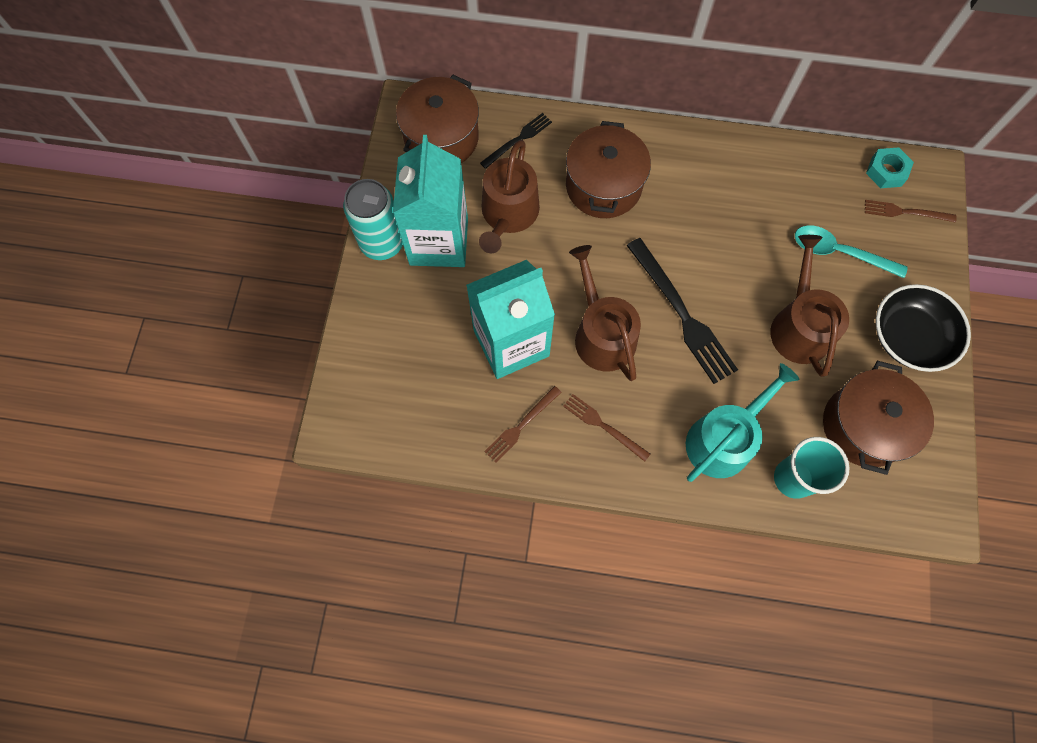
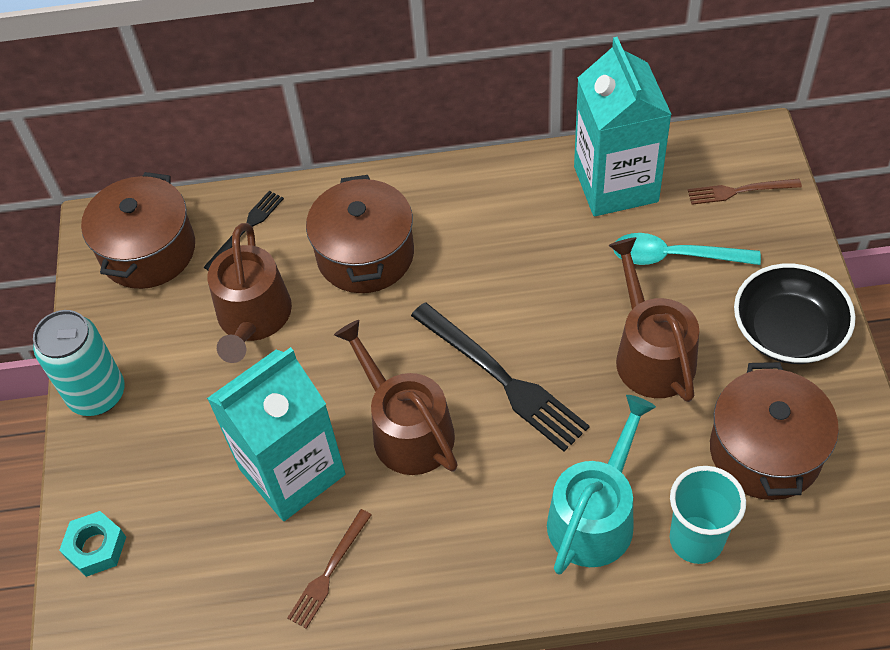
camera: 10 degrees left, 15 degrees down
(439, 241) = (171, 373): turquoise carton -> turquoise carton (615, 184)
(604, 426) = (437, 542): brown fork -> none
(886, 171) = (703, 152): turquoise nut -> turquoise nut (96, 547)

